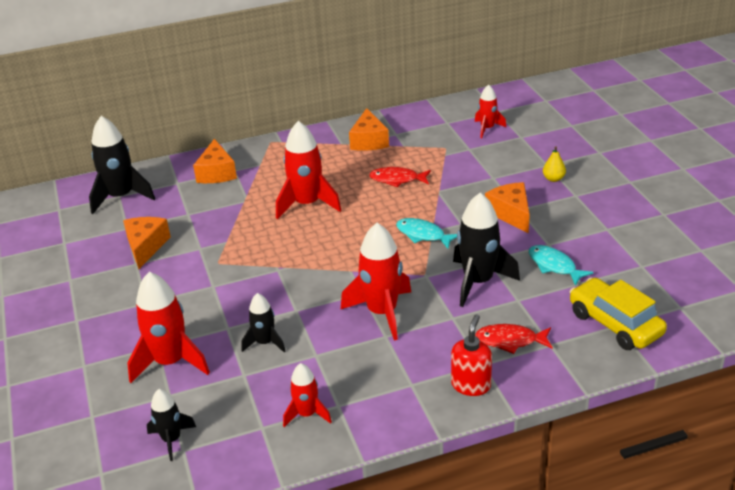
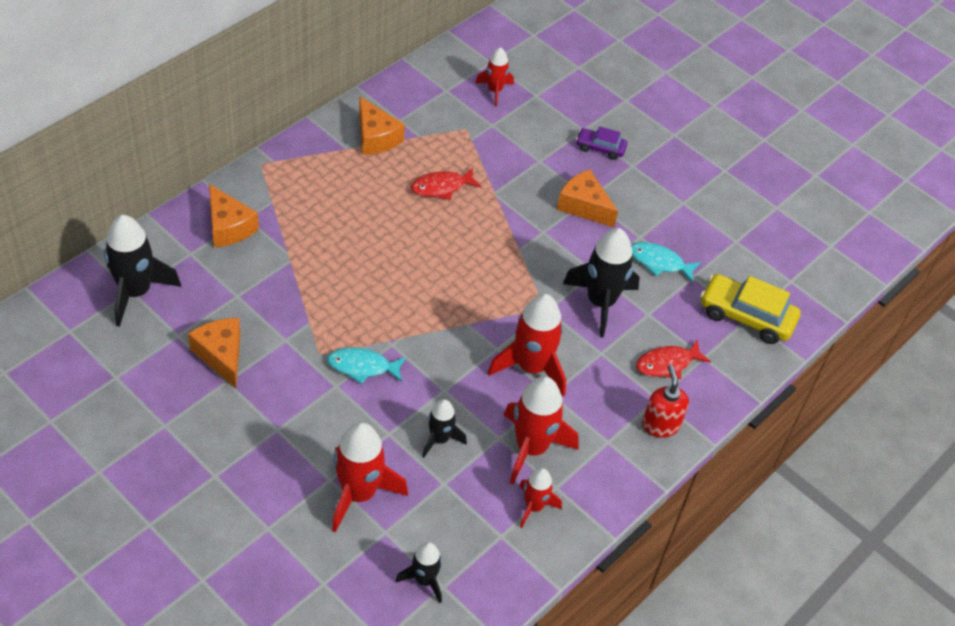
camera: 35 degrees left, 15 degrees up
(307, 204) = (365, 247): red rocket -> red rocket (531, 448)
(423, 235) = (513, 257): turquoise fish -> turquoise fish (362, 367)
(553, 179) = (600, 148): yellow pear -> purple car

